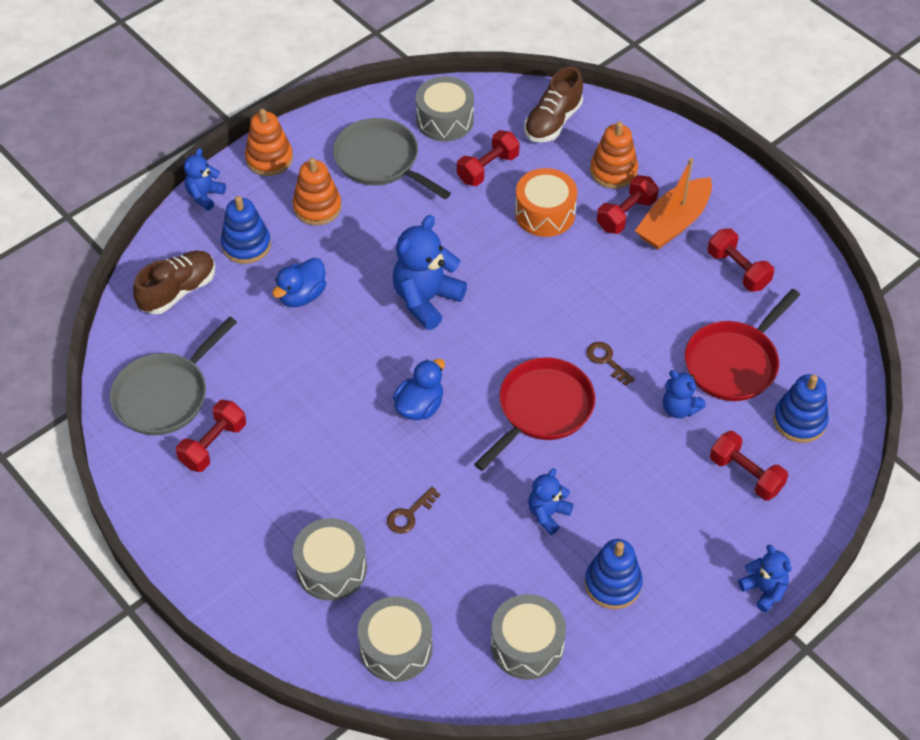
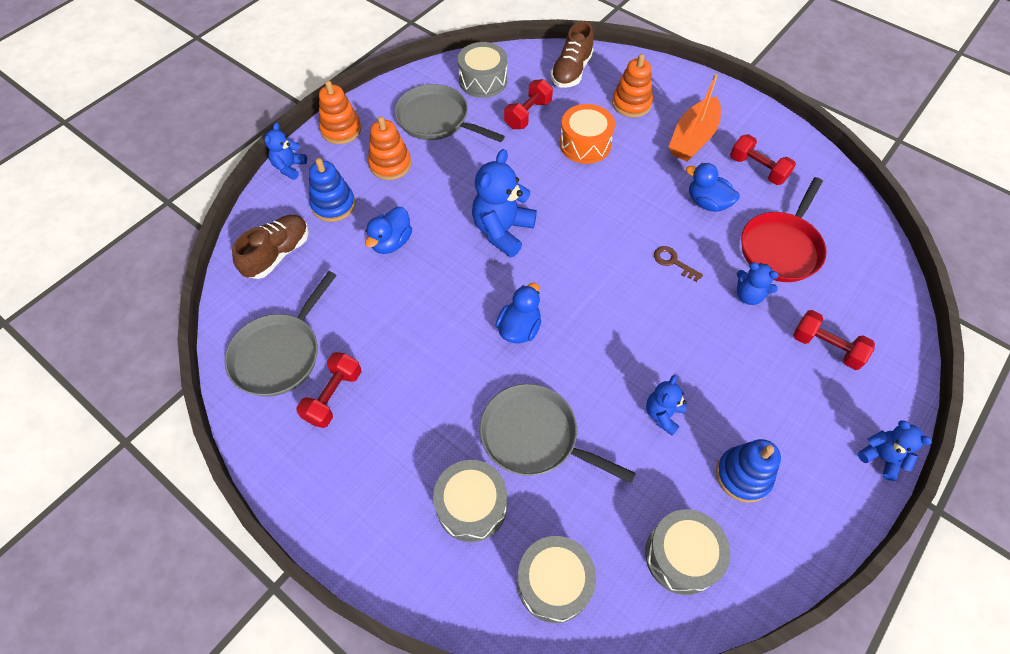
camera: 10 degrees left, 5 degrees up
(409, 514) = (534, 436): brown key -> grey pan
(542, 409) = (629, 315): red pan -> none
(626, 214) = (652, 136): red dumbbell -> none
(666, 300) = (707, 203): none -> blue duck
(799, 421) = (854, 291): blue stacking toy -> none

